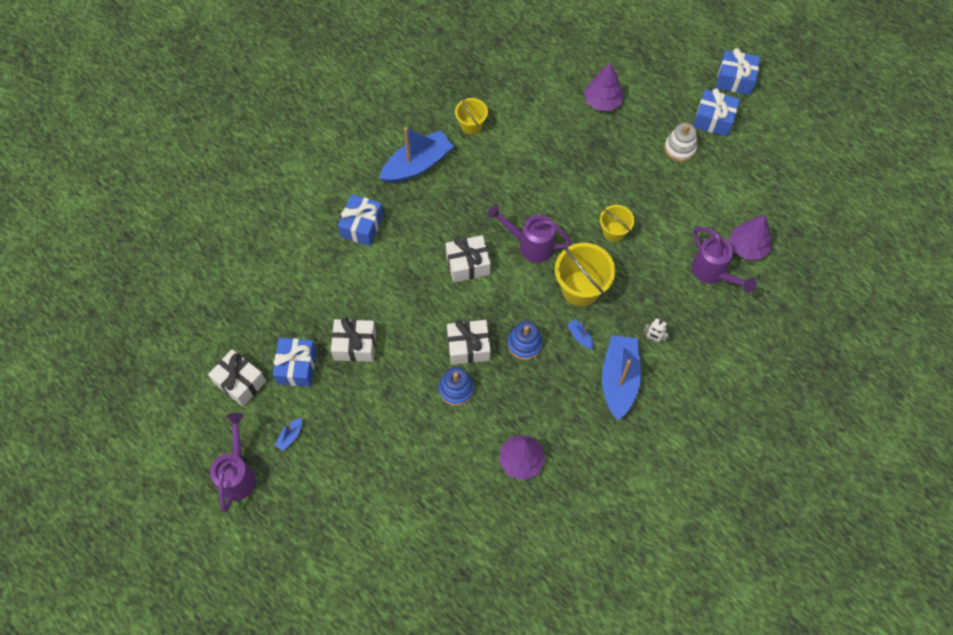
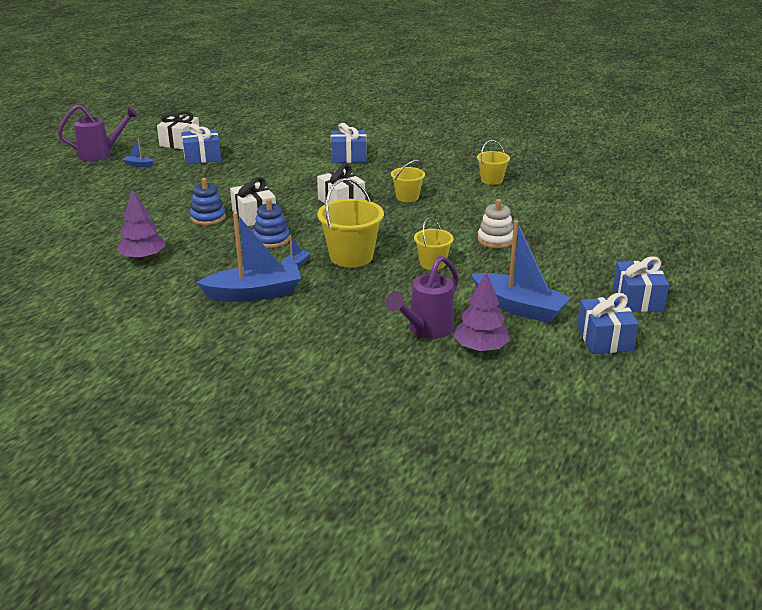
camera: 70 degrees right, 35 degrees down
(355, 345) = (232, 173): white gift -> none
(417, 165) = (428, 166): blue boat -> blue boat (519, 307)
(480, 206) = (407, 197): none -> yellow bucket
(530, 244) = (384, 225): purple watering can -> none
(602, 101) = (588, 233): purple tree -> none
(653, 339) = (315, 305): white robot -> none
(680, 148) = (575, 284): white stacking toy -> white stacking toy (495, 240)
(735, 79) = (711, 305): blue gift -> blue gift (604, 338)

